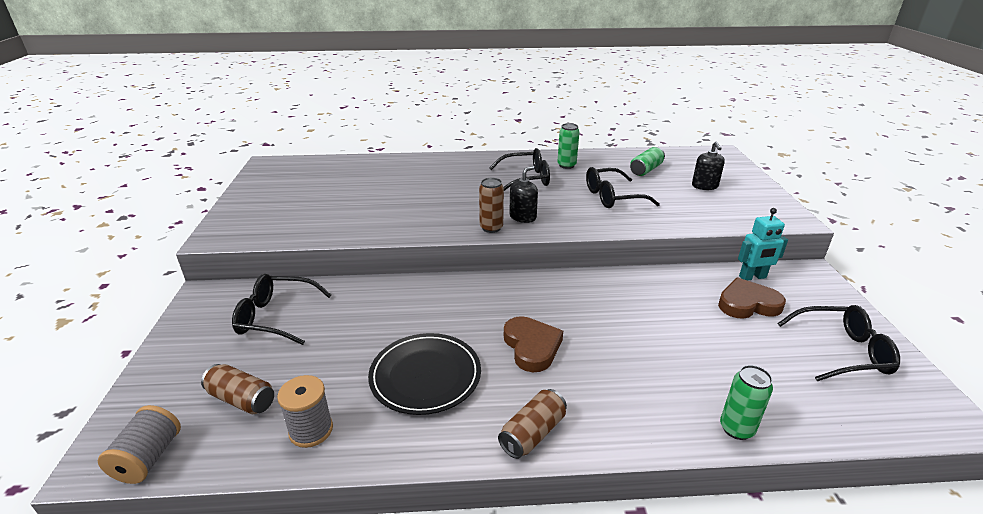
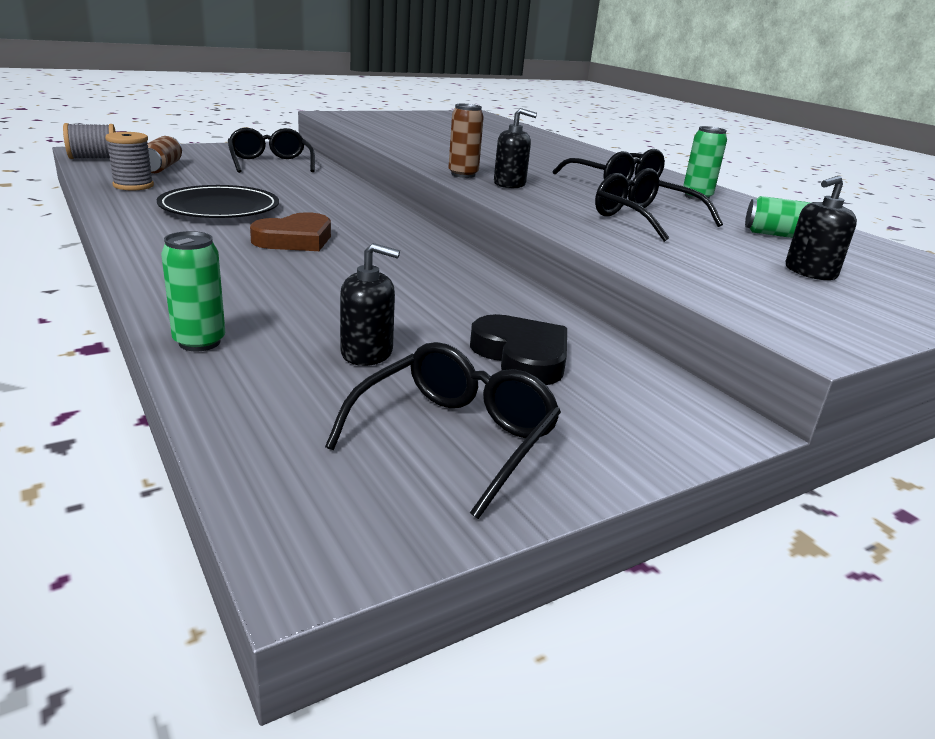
camera: 60 degrees right, 5 degrees down
(533, 433) = (153, 248): brown can -> none
(747, 304) = (522, 356): brown heart -> black heart
(747, 358) = (367, 353): none -> black soap dispenser
(752, 277) = (616, 362): turquoise robot -> none
(842, 351) = (455, 437): black glasses -> black glasses turned 120 degrees counterclockwise

